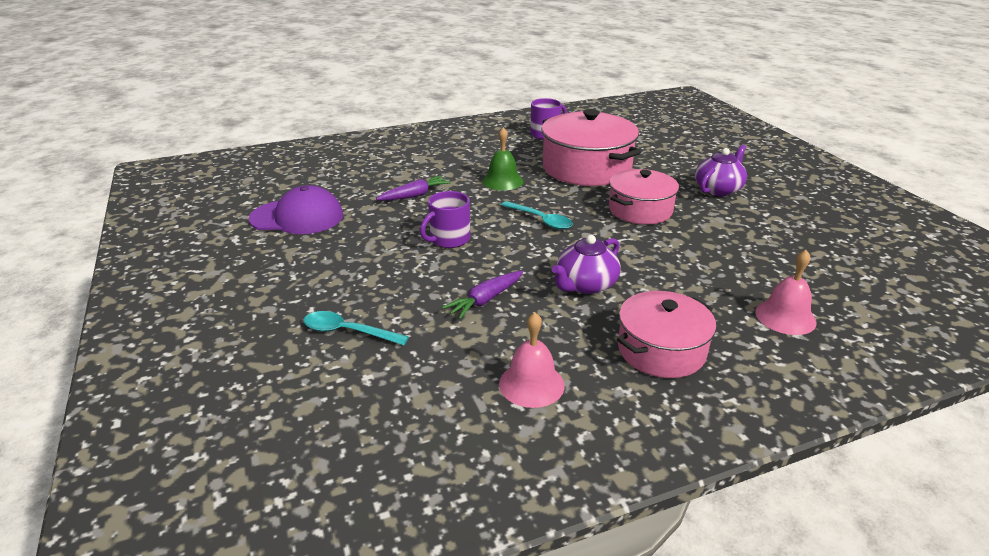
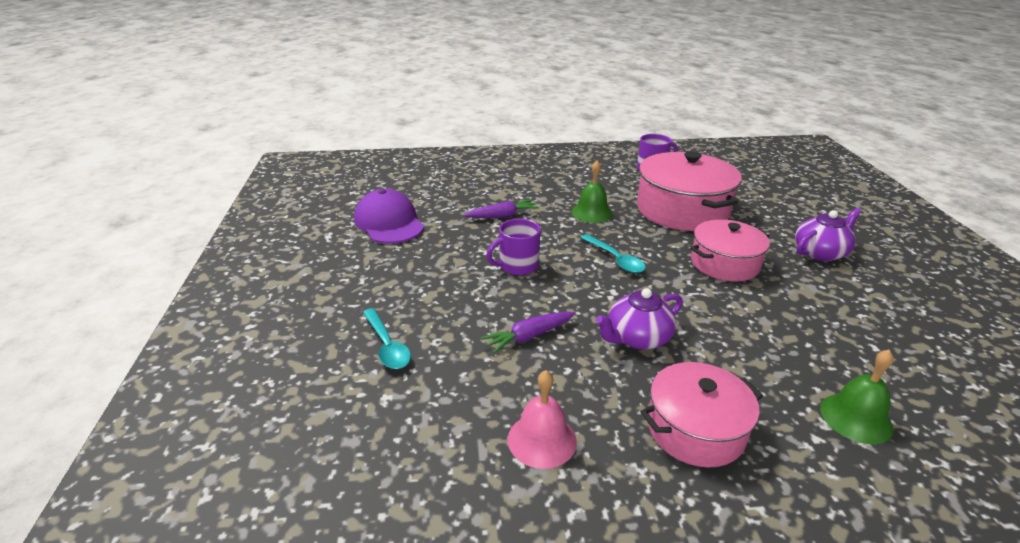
camera: 15 degrees right, 0 degrees up
(297, 217) = (389, 222): purple cap -> purple cap turned 135 degrees counterclockwise
(348, 332) = (387, 346): turquoise spoon -> turquoise spoon turned 150 degrees counterclockwise
(785, 317) = (856, 418): pink bell -> green bell

